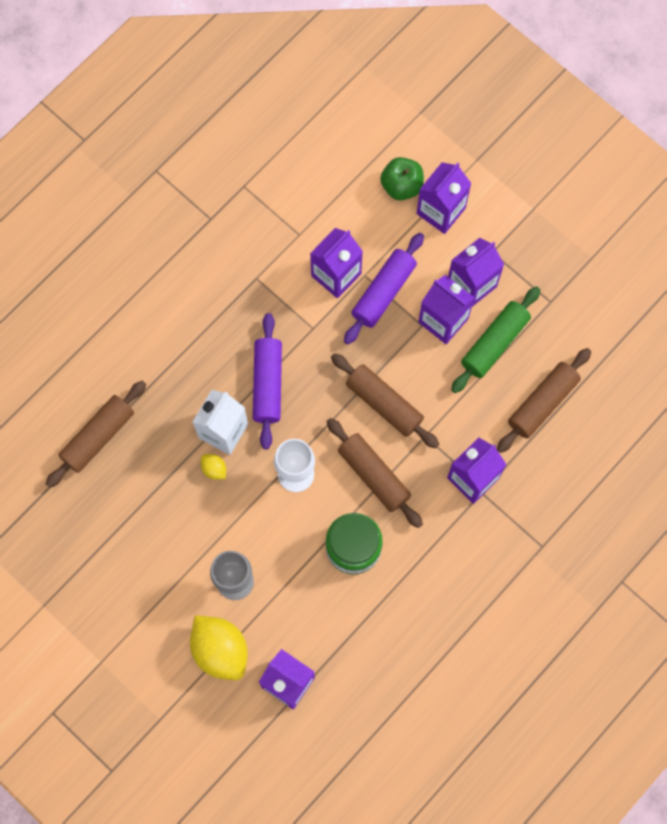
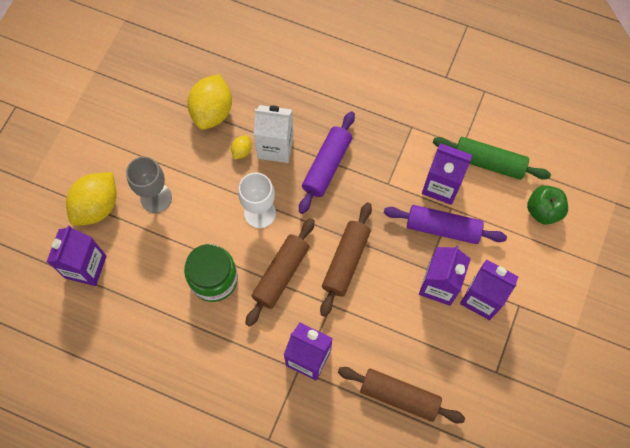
camera: 70 degrees right, 5 degrees down
(98, 437) = (237, 62): brown rolling pin -> none
(152, 486) = (212, 112): none -> yellow lemon
(268, 384) = (327, 166): purple rolling pin -> purple rolling pin turned 45 degrees counterclockwise
(441, 211) = (536, 250): purple carton -> none
(494, 343) = (437, 336): green rolling pin -> green rolling pin (488, 163)

